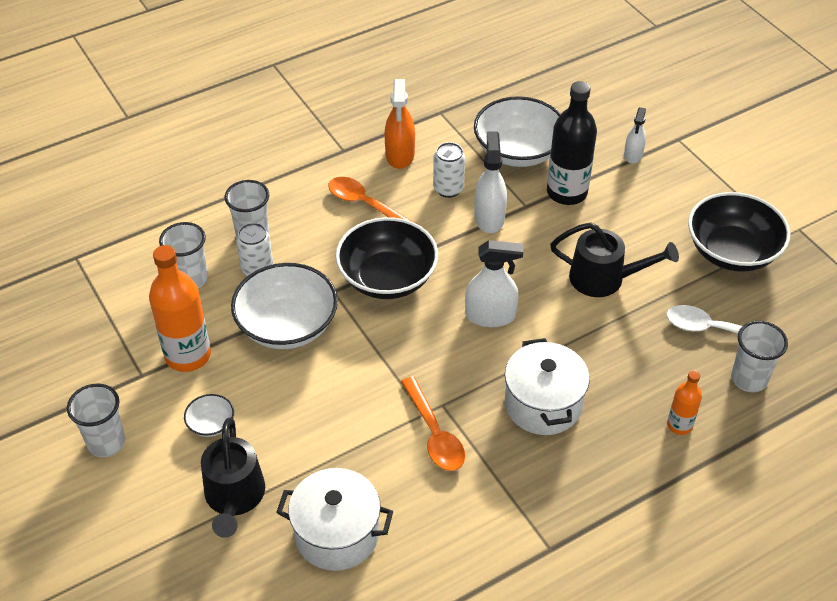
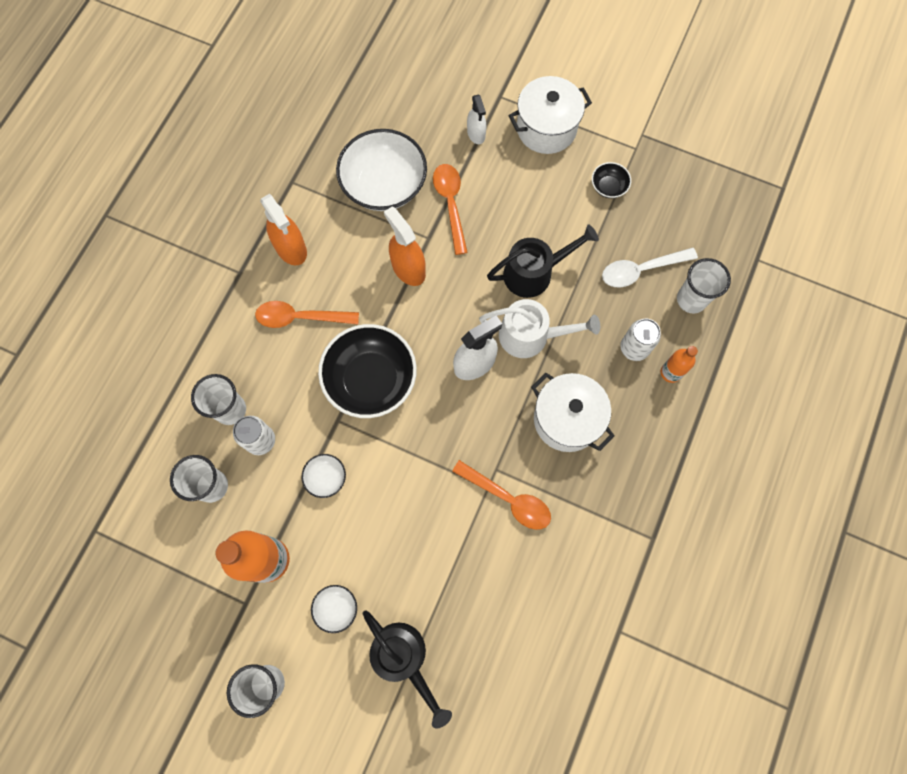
camera: 35 degrees left, 25 degrees up
(287, 326) = (326, 478): white bowl -> white bowl, size x0.45
(337, 534) = (501, 634): white pot -> white pot (546, 128)
(448, 189) = (355, 259): white can -> white can (634, 348)
(489, 218) = (408, 268): white spray bottle -> orange spray bottle
(561, 323) = (531, 335): none -> white watering can
(567, 192) = (450, 204): black bottle -> orange spoon
(732, 251) = (608, 187): black bowl -> black bowl, size x0.45

